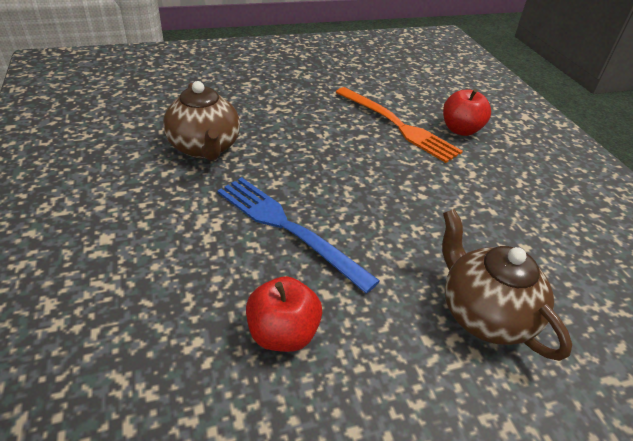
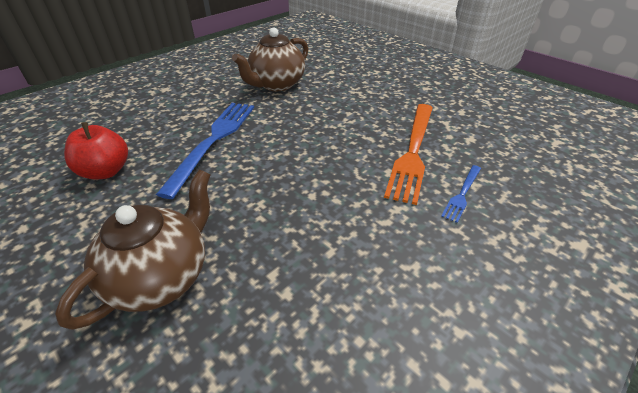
camera: 65 degrees right, 0 degrees up
(460, 130) = (462, 194): red apple -> blue fork

